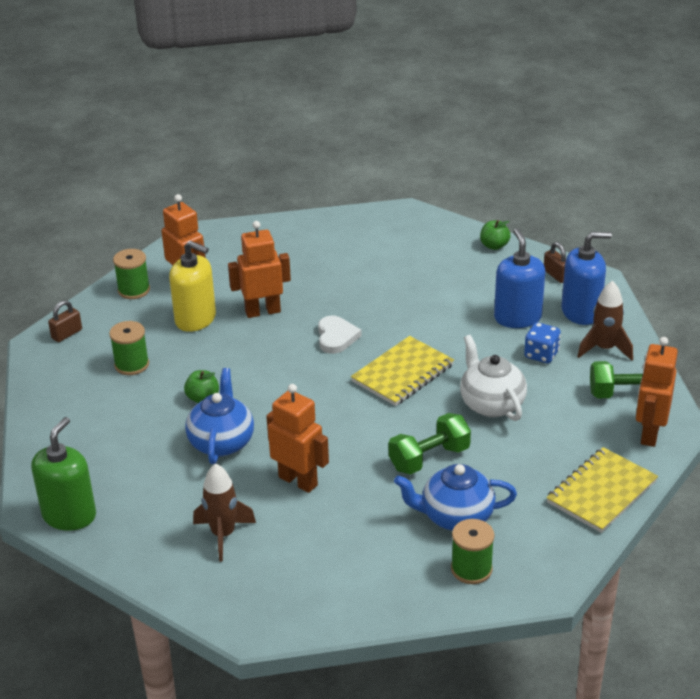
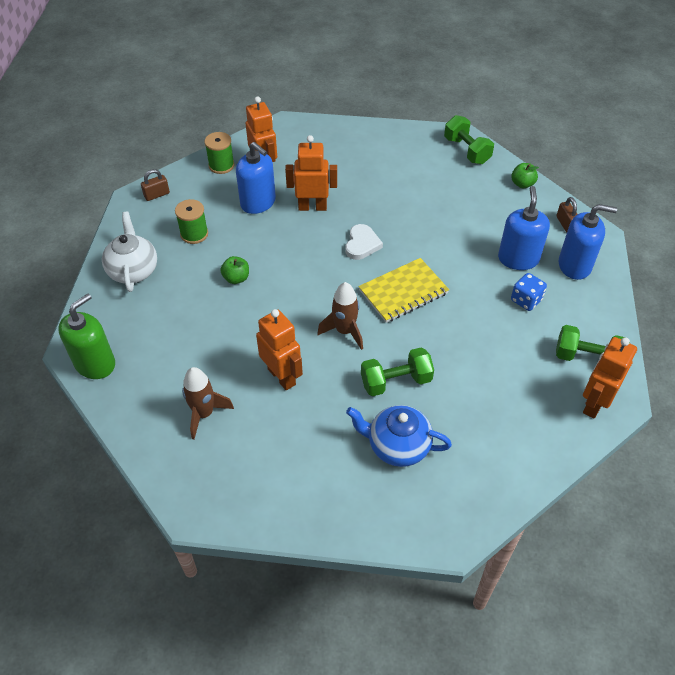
camera: 15 degrees right, 15 degrees up
(195, 319) = (258, 202): yellow soap dispenser -> blue soap dispenser
(221, 442) = (235, 323): blue teapot -> none
(419, 224) = (466, 150): none -> green dumbbell
(471, 569) = (392, 503): green spool -> none
(491, 404) = (466, 339): white teapot -> white teapot (133, 270)
(601, 492) = (531, 454): yellow notebook -> none
(604, 349) = (583, 307): brown rocket -> brown rocket (344, 331)

